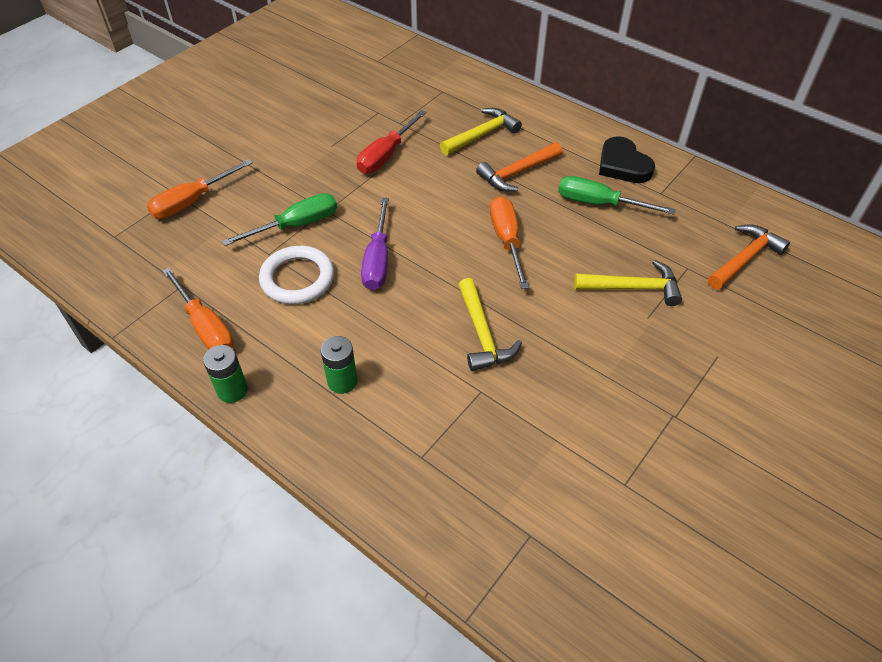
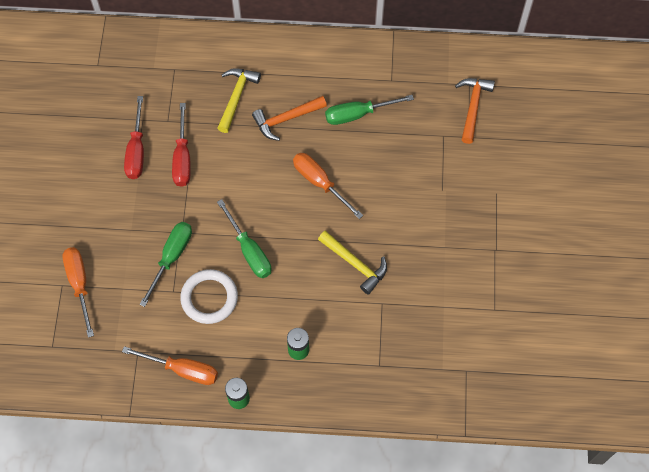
camera: 35 degrees left, 15 degrees up
(192, 202) = (79, 284): orange screwdriver -> orange screwdriver turned 150 degrees clockwise
(349, 131) = (137, 151): none -> red screwdriver
(378, 260) = (249, 250): purple screwdriver -> green screwdriver
(517, 173) = (286, 119): orange hammer -> orange hammer turned 45 degrees clockwise
(623, 165) = (352, 69): black heart -> none
(632, 288) = (420, 172): yellow hammer -> none

